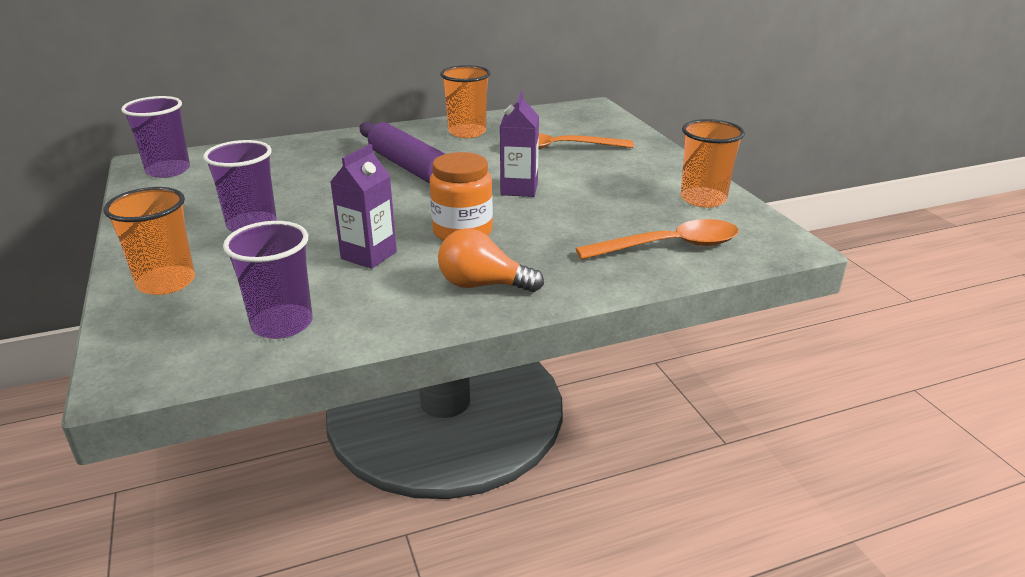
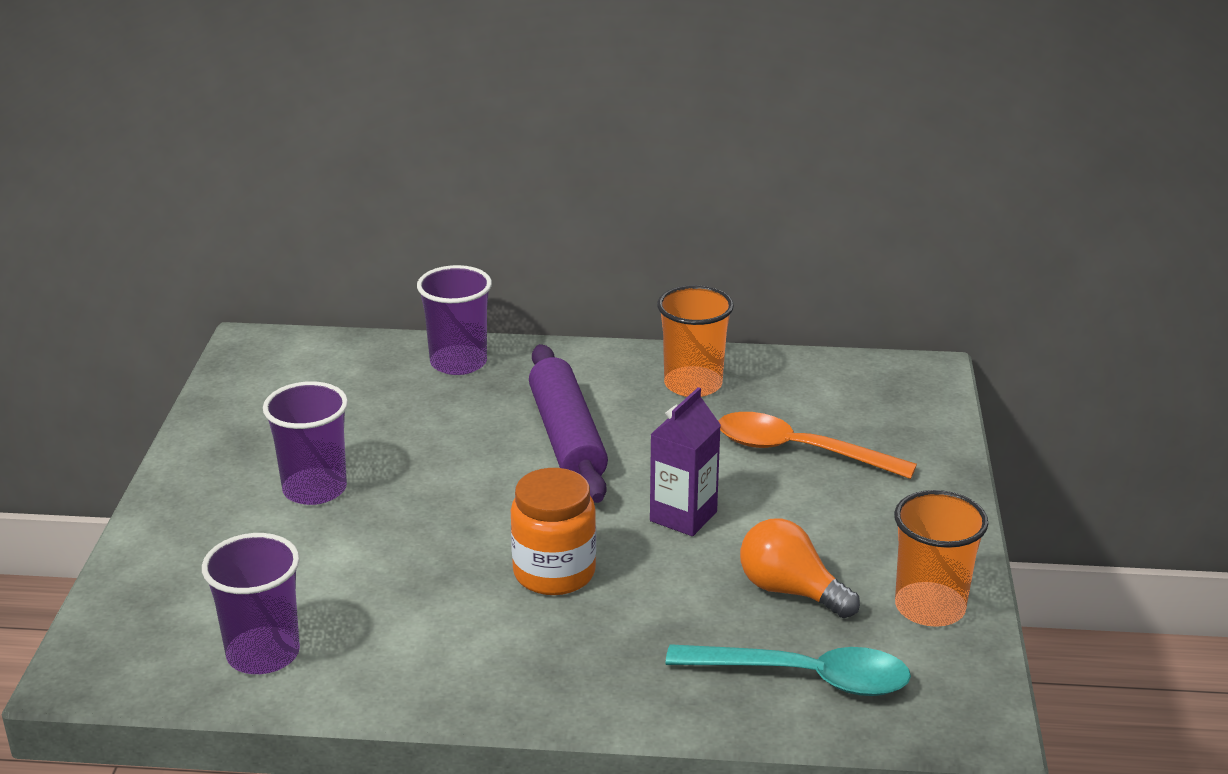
camera: 25 degrees right, 0 degrees up
(166, 282) = (178, 555): orange cup -> none
(168, 170) = (269, 365): purple cup -> purple cup (458, 362)
(369, 255) = (417, 579): purple carton -> none
(483, 285) = (518, 667): orange light bulb -> orange light bulb (790, 591)
(669, 246) = (804, 677): orange spoon -> turquoise spoon

